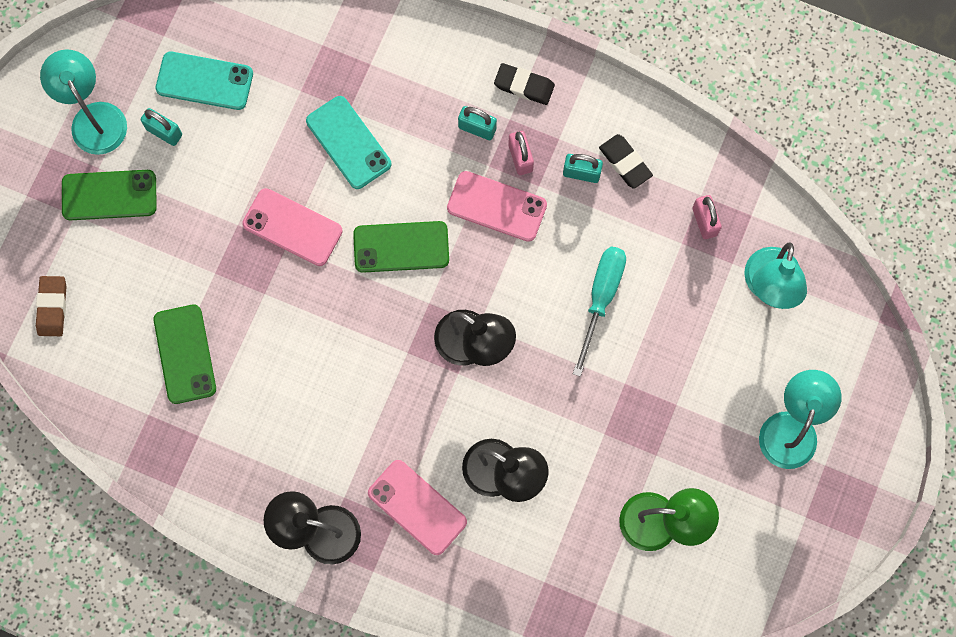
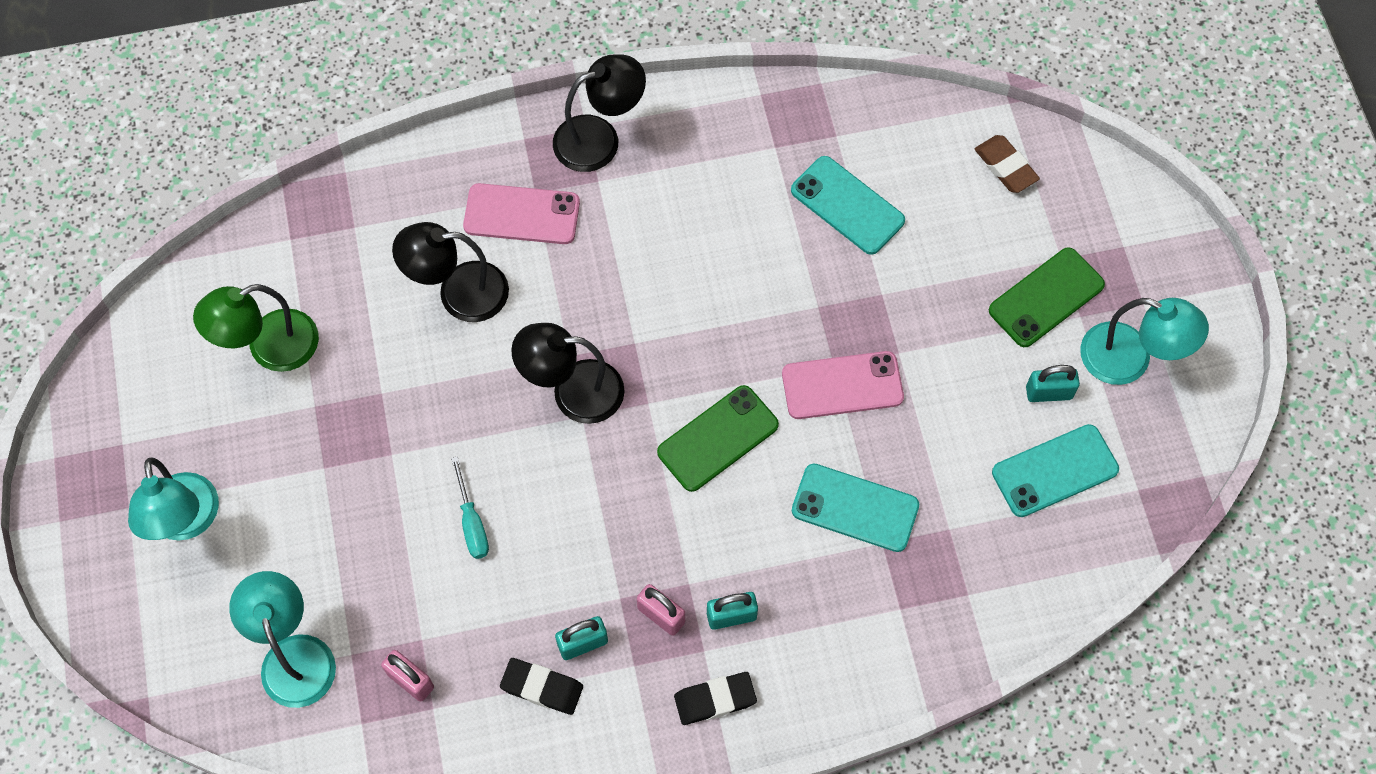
camera: 145 degrees right, 10 degrees down
(185, 354) = (847, 205): green phone -> turquoise phone
(497, 206) = (649, 545): pink phone -> none
(601, 298) = (472, 522): turquoise screwdriver -> turquoise screwdriver, size x0.64

